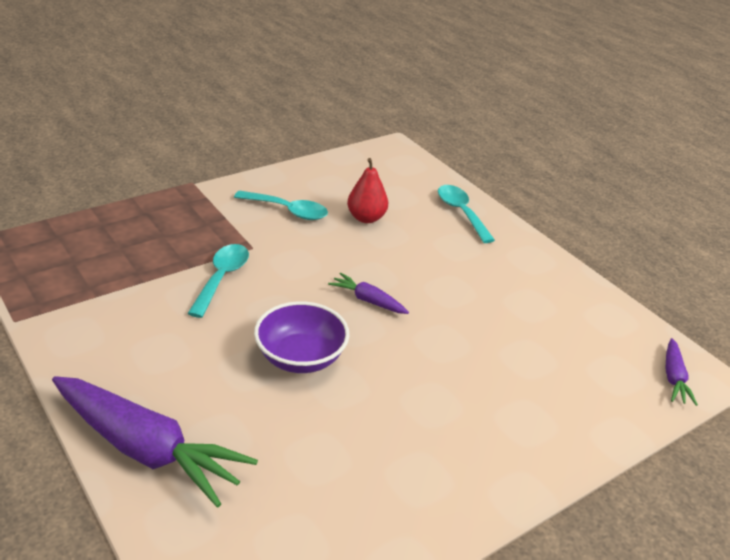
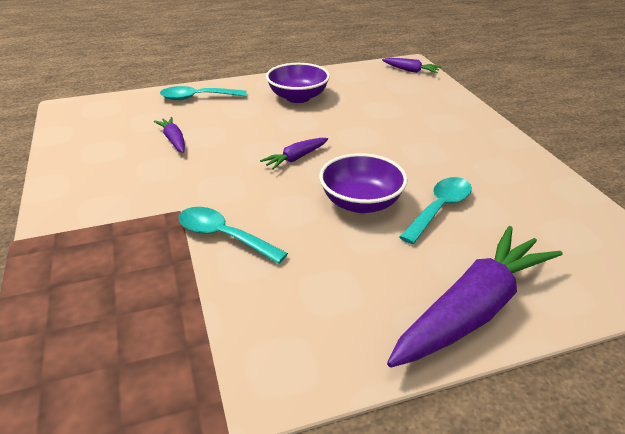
camera: 70 degrees left, 0 degrees up
(288, 211) = (129, 180): turquoise spoon -> turquoise spoon (439, 209)
(366, 218) = (174, 140): red pear -> purple carrot
(510, 282) = (298, 97): none -> purple bowl

